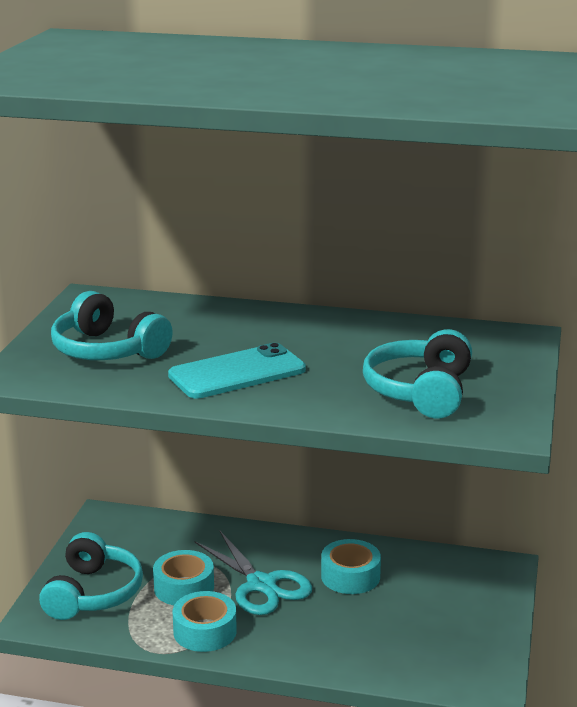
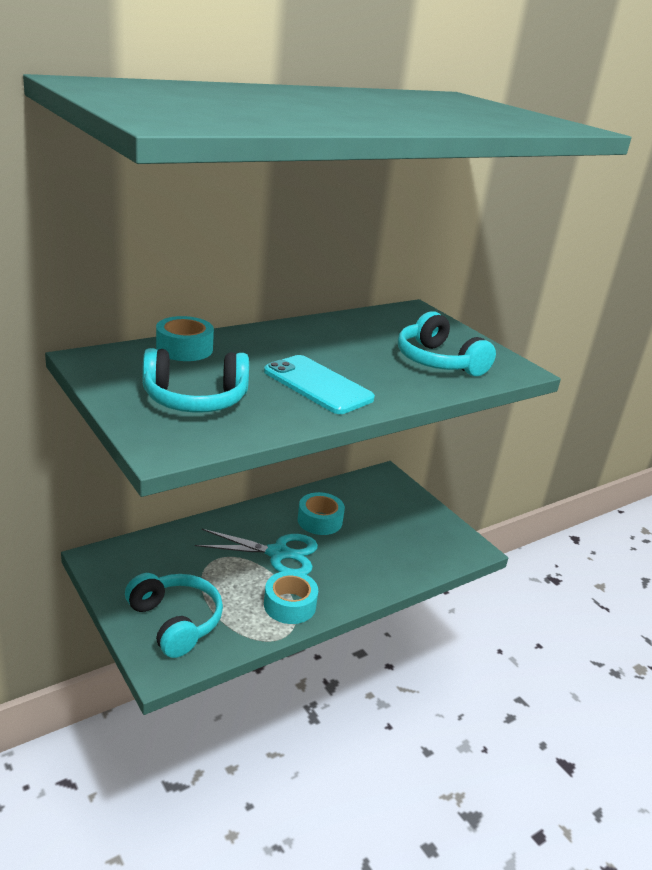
camera: 50 degrees left, 5 degrees up
(184, 588) = (233, 582): turquoise tape -> turquoise tape (184, 349)
(237, 373) = (317, 385): turquoise phone -> turquoise phone turned 60 degrees counterclockwise

